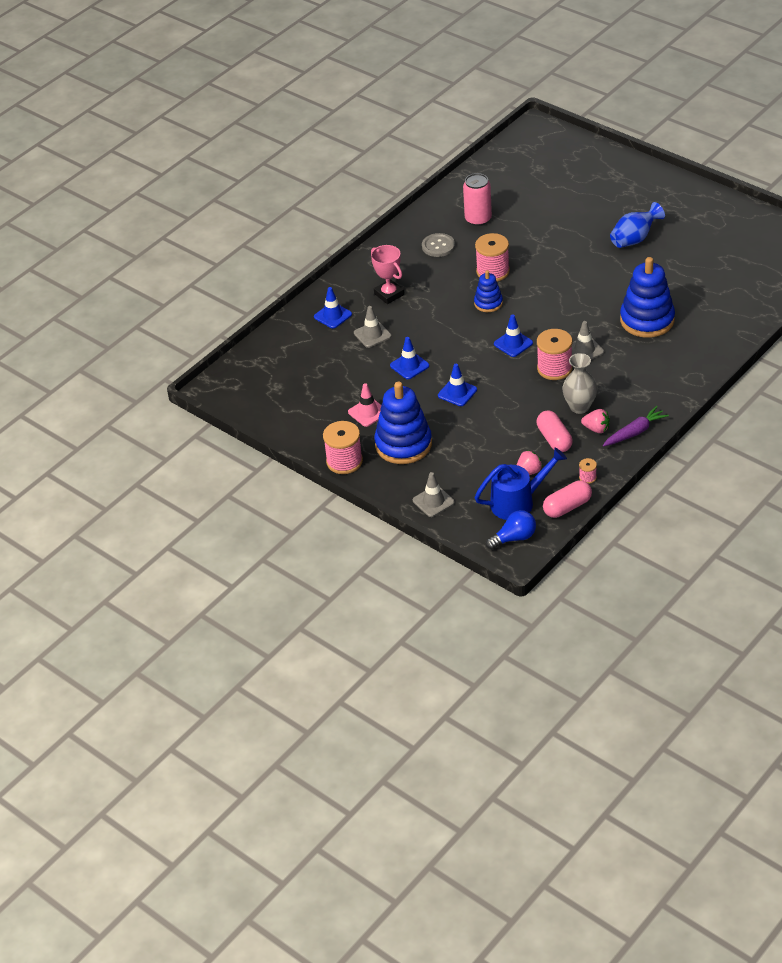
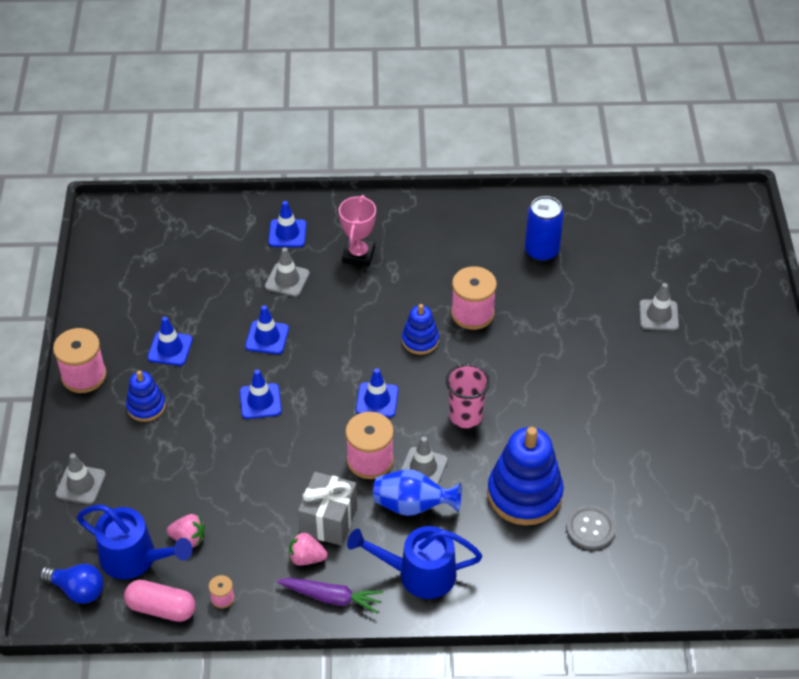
camera: 45 degrees right, 5 degrees up
(368, 412) = (170, 349): pink traffic cone -> blue traffic cone
(403, 444) = (146, 406): blue stacking toy -> blue stacking toy, size x0.54
(438, 246) = (468, 246): grey button -> grey button (590, 528)
(478, 219) = (541, 251): pink can -> blue can
(554, 439) = (258, 529): pink capsule -> none
(566, 314) = (465, 416): none -> pink cup
(579, 407) = (329, 520): grey vase -> grey gift
(581, 201) = (658, 315): none -> grey traffic cone
(596, 429) = (306, 558): pink strawberry -> pink strawberry turned 120 degrees clockwise
(634, 239) = (646, 400): blue vase -> blue vase (413, 505)
(656, 389) = (418, 574): none -> blue watering can

